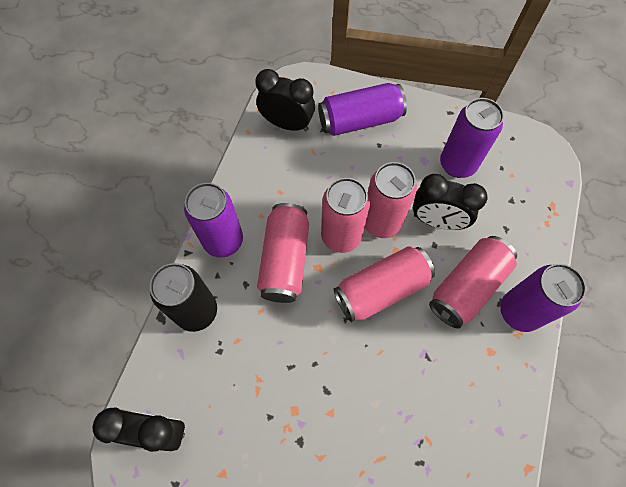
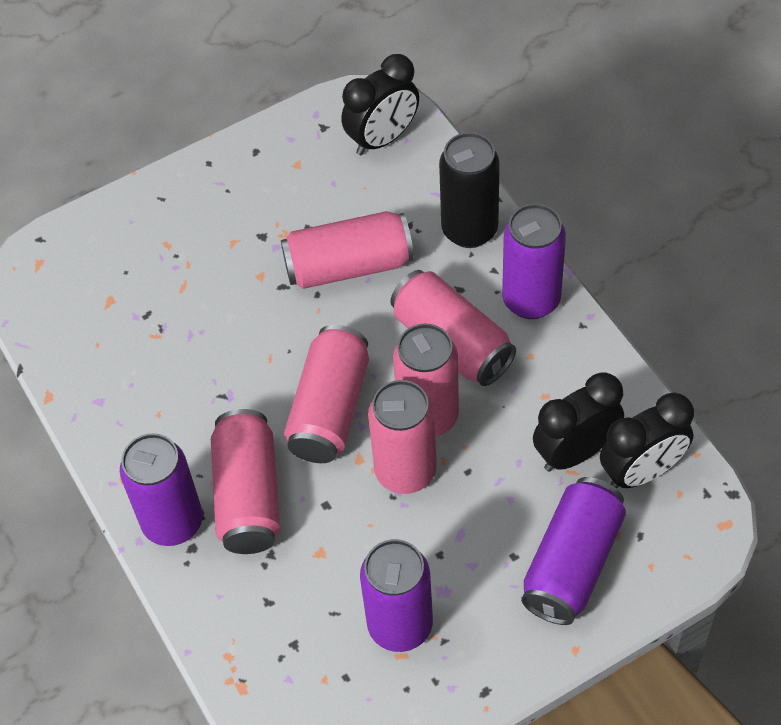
camera: 135 degrees right, 10 degrees down
(279, 362) = (349, 266): none -> pink can
(437, 221) = (350, 533): black clock -> black clock (575, 452)

